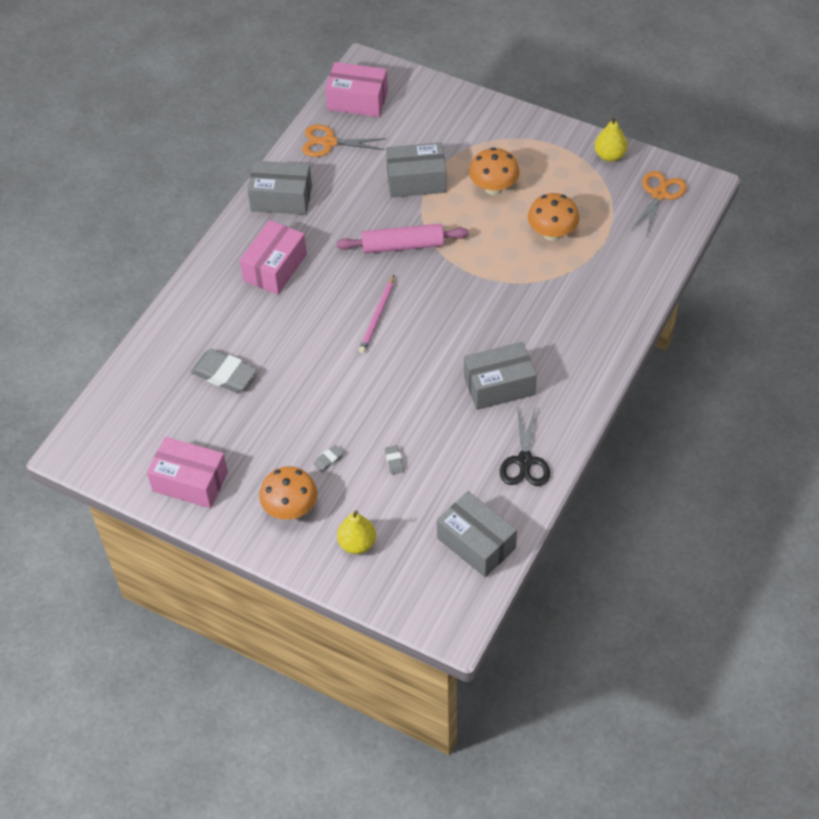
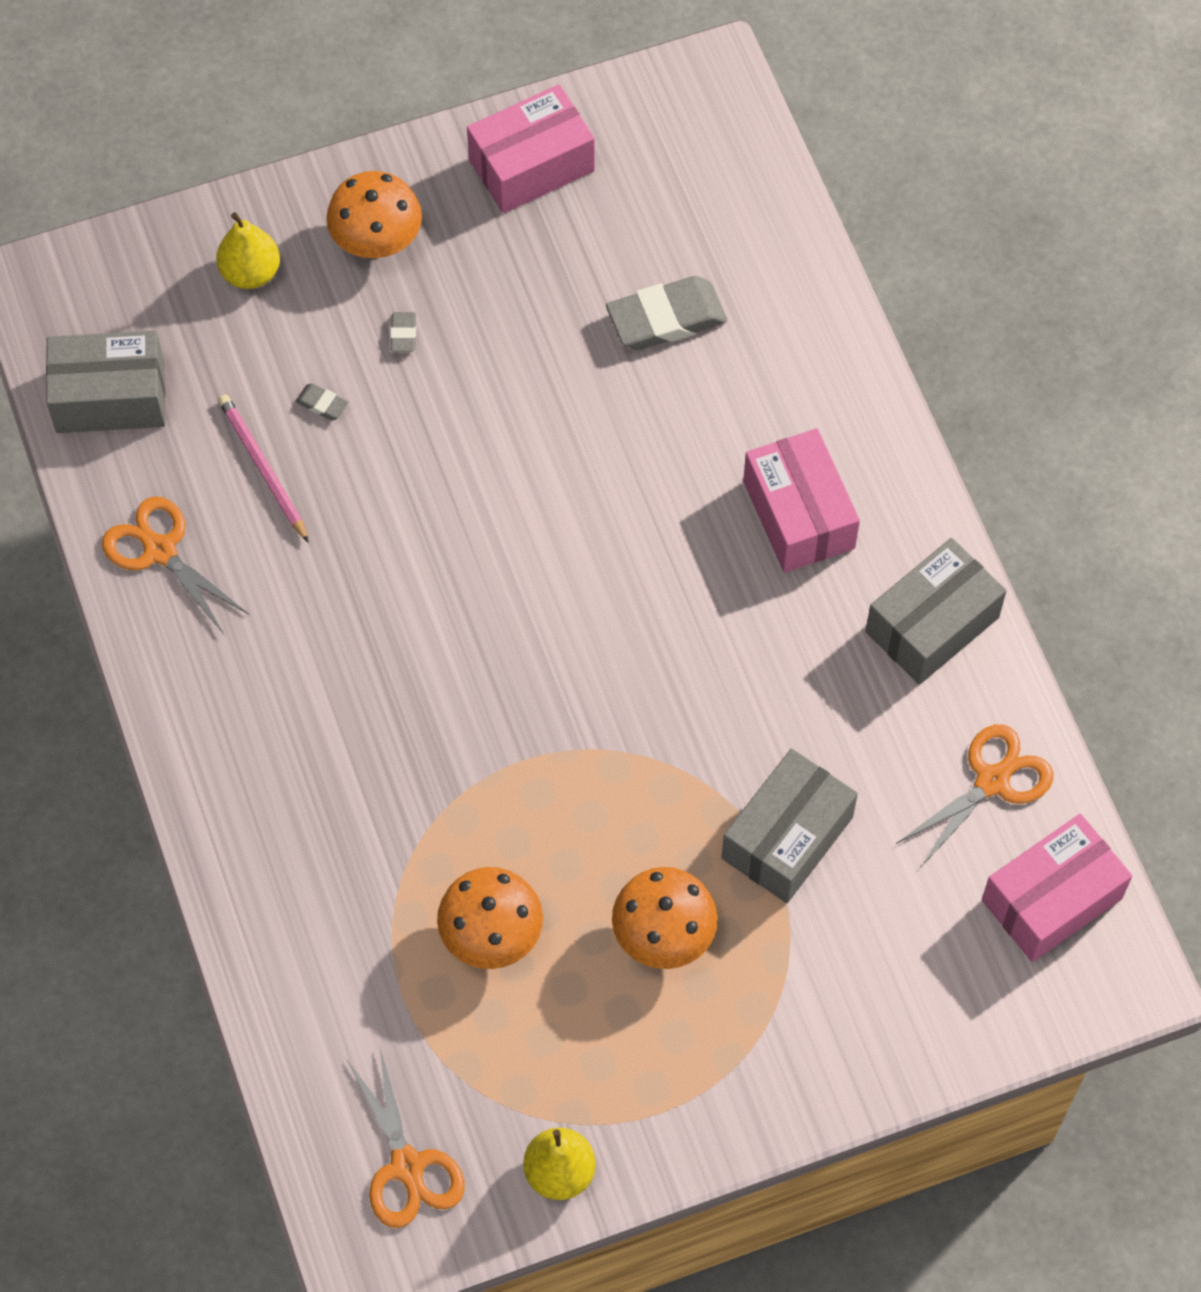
camera: 130 degrees right, 10 degrees up
(377, 316) = (577, 573): pink pencil -> pink pencil (263, 469)
(403, 245) = (674, 711): pink rolling pin -> none
(499, 386) = (304, 623): grey box -> none
(525, 461) = (160, 550): black scissors -> orange scissors

